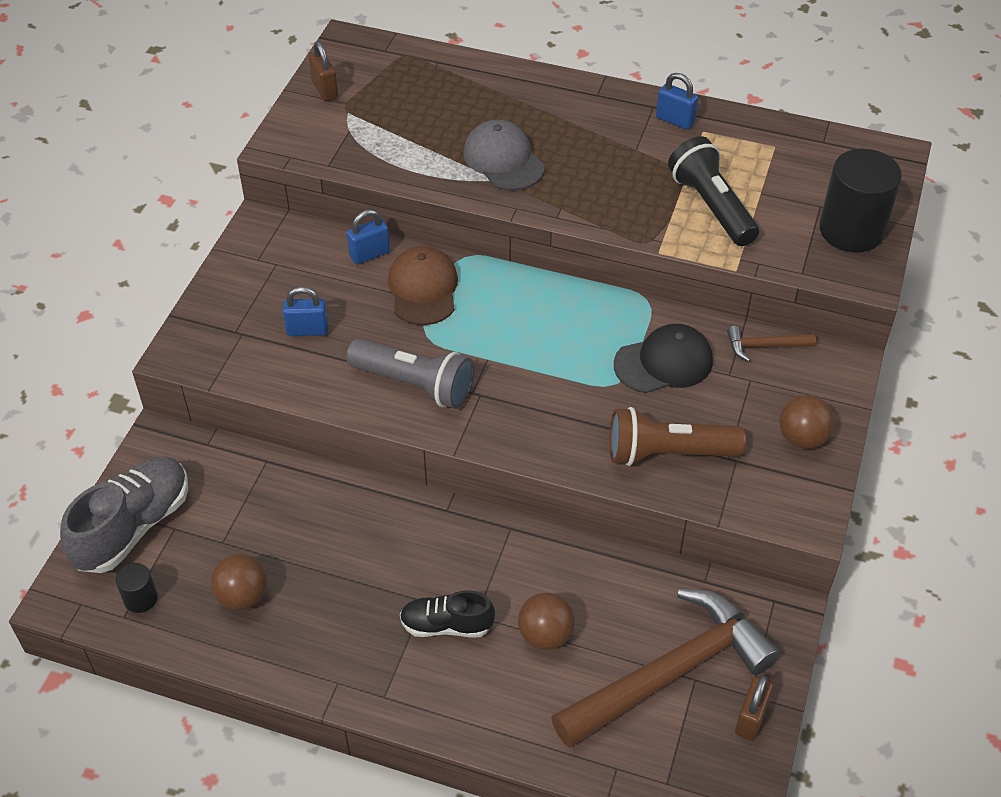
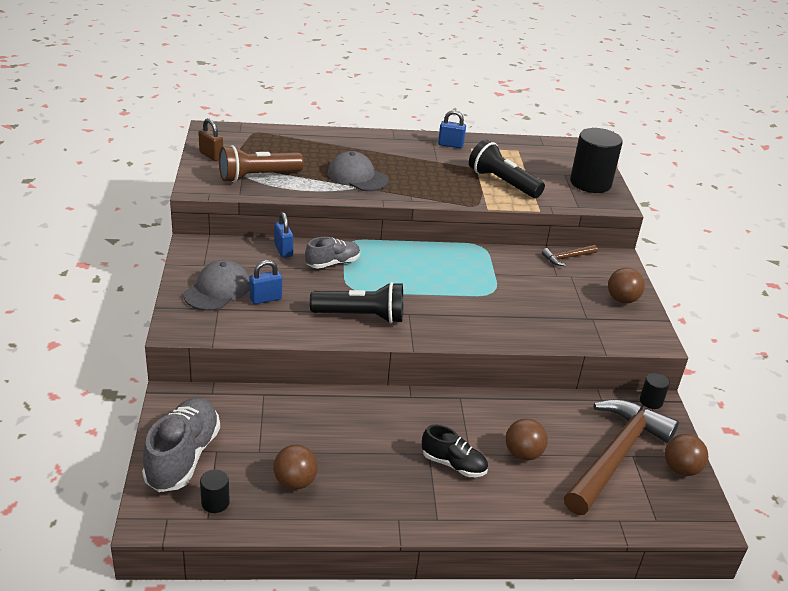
camera: 25 degrees left, 15 degrees down
(256, 303) = (217, 290): none -> grey cap
(369, 254) = (283, 250): blue padlock -> blue padlock turned 60 degrees counterclockwise
(414, 384) = (361, 316): grey flashlight -> black flashlight
(423, 289) = (333, 263): brown cap -> grey shoe
(446, 625) = (453, 464): black shoe -> black shoe turned 135 degrees counterclockwise
(664, 362) = (514, 276): black cap -> none
(668, 453) = (549, 322): brown flashlight -> brown flashlight (257, 176)
(751, 719) = (681, 469): brown padlock -> brown ball
(776, 602) = (651, 401): none -> black cylinder

